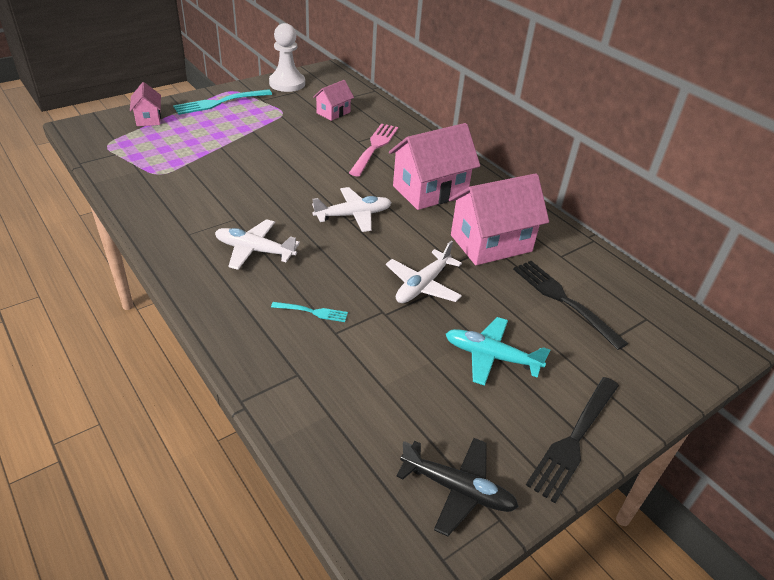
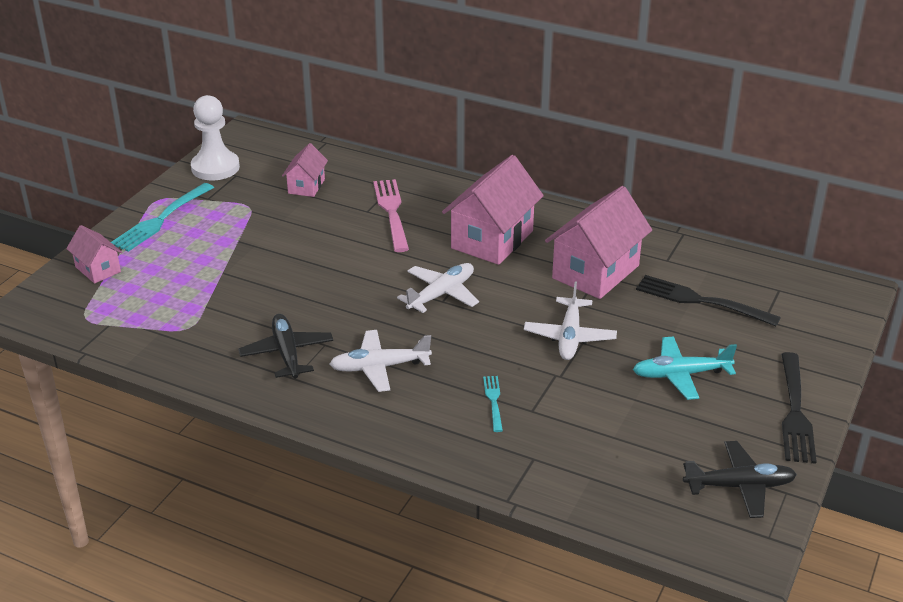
camera: 25 degrees left, 5 degrees down
(202, 215) = (287, 353): none -> black plane
(312, 312) = (493, 401): turquoise fork -> turquoise fork turned 75 degrees counterclockwise

